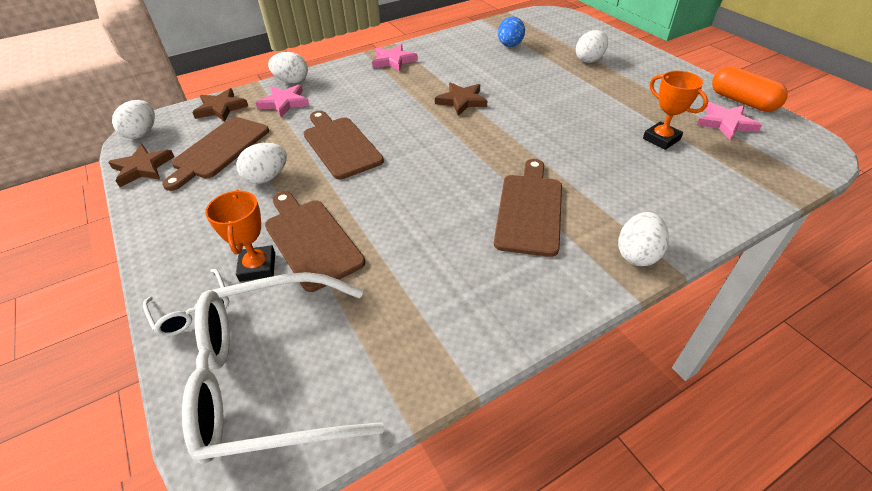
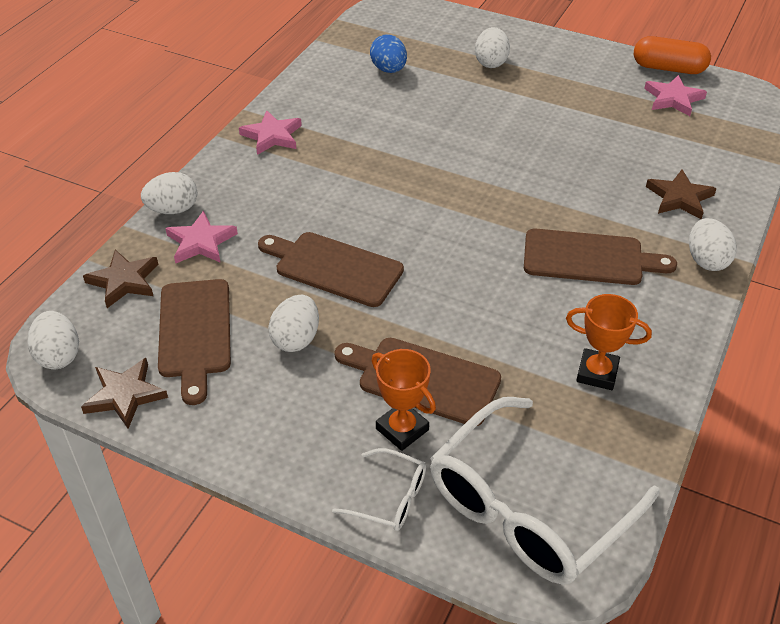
camera: 35 degrees left, 0 degrees up
(461, 101) = (408, 162): brown star -> brown star (679, 198)
(529, 210) = (589, 258): brown cutting board -> brown cutting board turned 120 degrees clockwise
(661, 139) = (635, 137): orange trophy -> orange trophy (597, 373)

